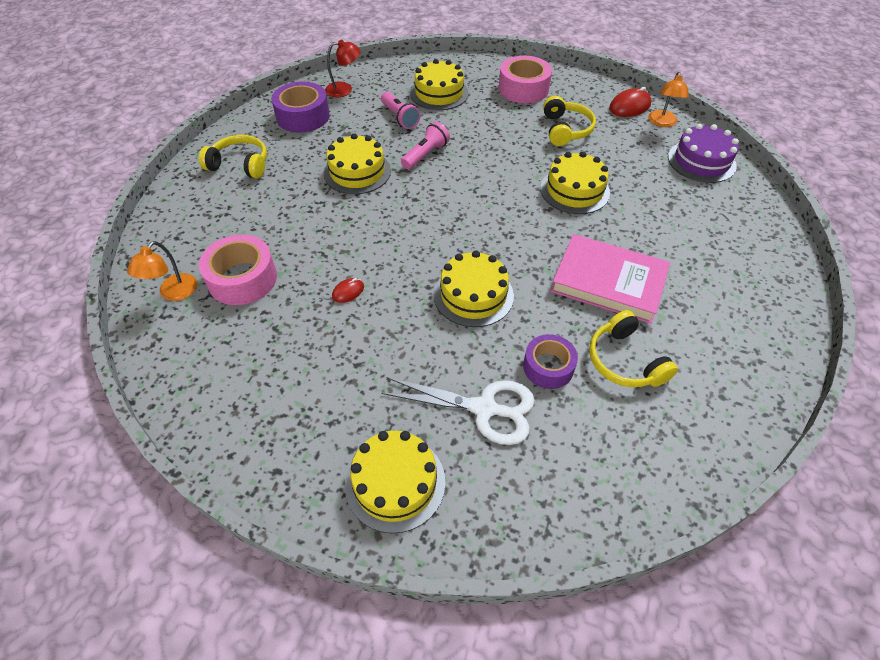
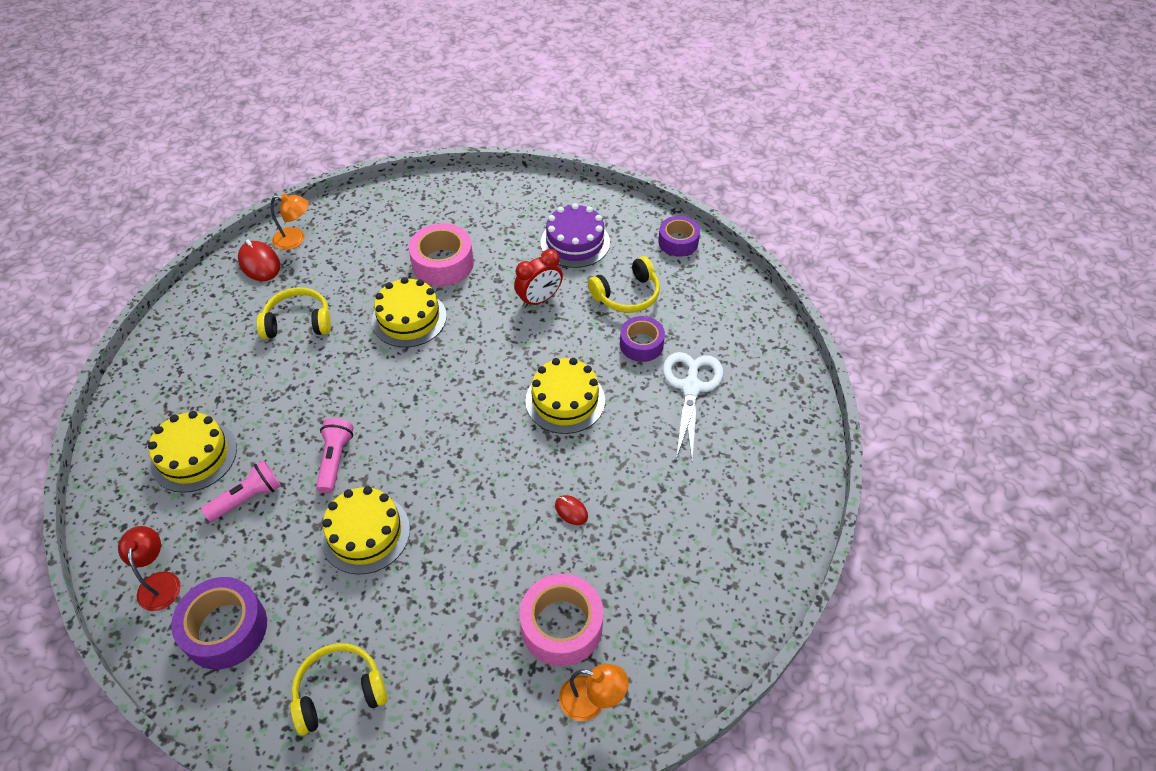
camera: 95 degrees left, 0 degrees up
(240, 165) = (339, 692): yellow headphones -> yellow headphones turned 60 degrees clockwise
(395, 482) = (772, 444): yellow cake -> none
(425, 155) = (335, 460): pink flashlight -> pink flashlight turned 60 degrees clockwise
(523, 89) = (202, 362): pink tape -> pink tape (443, 263)
(608, 282) = (539, 299): pink book -> red clock
(701, 161) = (366, 217): purple cake -> purple cake (575, 242)
(730, 428) = (678, 242): none -> purple tape

